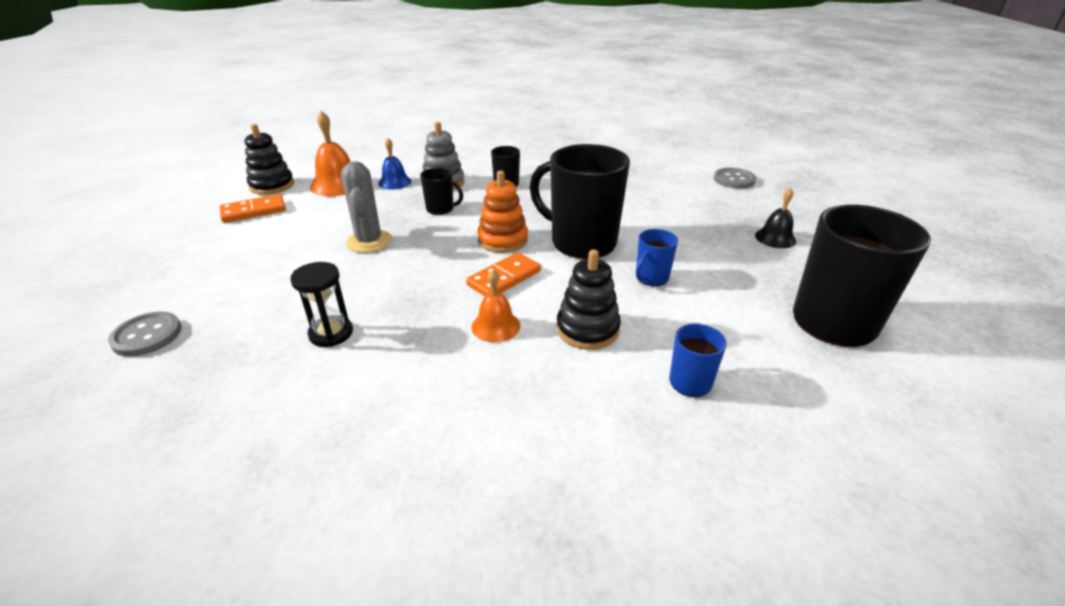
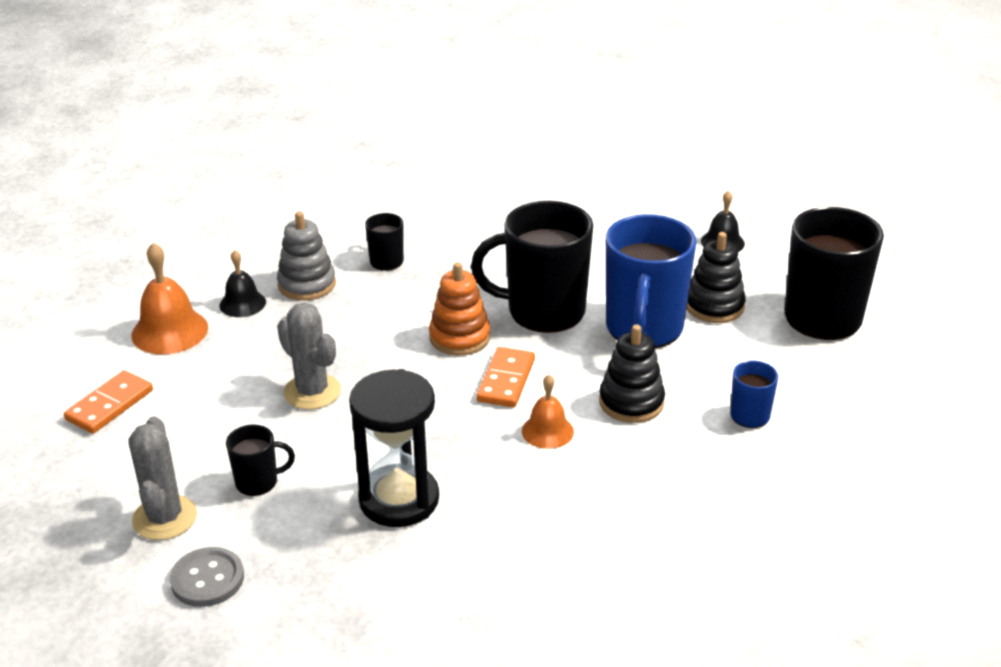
camera: 30 degrees left, 0 degrees up
(185, 285) = (164, 518): none -> grey cactus
(272, 185) = (79, 362): black stacking toy -> black stacking toy (714, 306)
(331, 333) = (399, 499): black hourglass -> black hourglass, size x1.69
(394, 182) = (242, 303): blue bell -> black bell
(441, 209) = (346, 322): black mug -> black mug (258, 482)
(651, 278) = (644, 329): blue mug -> blue mug, size x2.14
(734, 180) = (633, 176): grey button -> none

